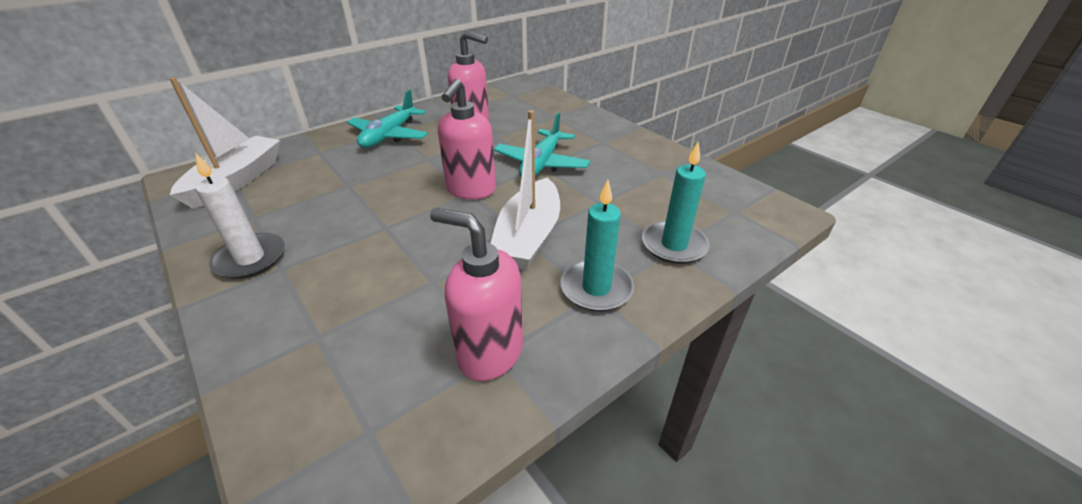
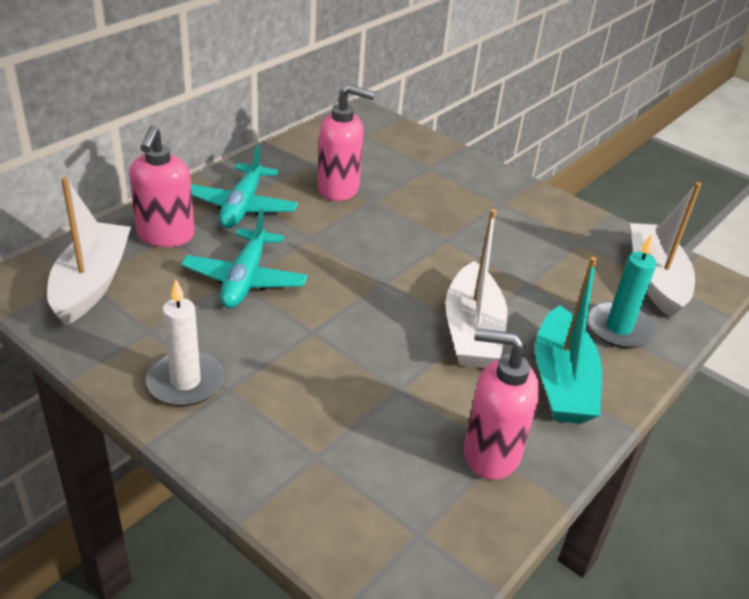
camera: 15 degrees left, 0 degrees up
(471, 190) = (382, 277): pink soap dispenser -> pink soap dispenser (165, 236)
(541, 164) = (445, 237): turquoise plane -> turquoise plane (245, 279)
(596, 288) = (562, 381): turquoise candle -> turquoise boat
(725, 206) = (655, 279): none -> white boat

